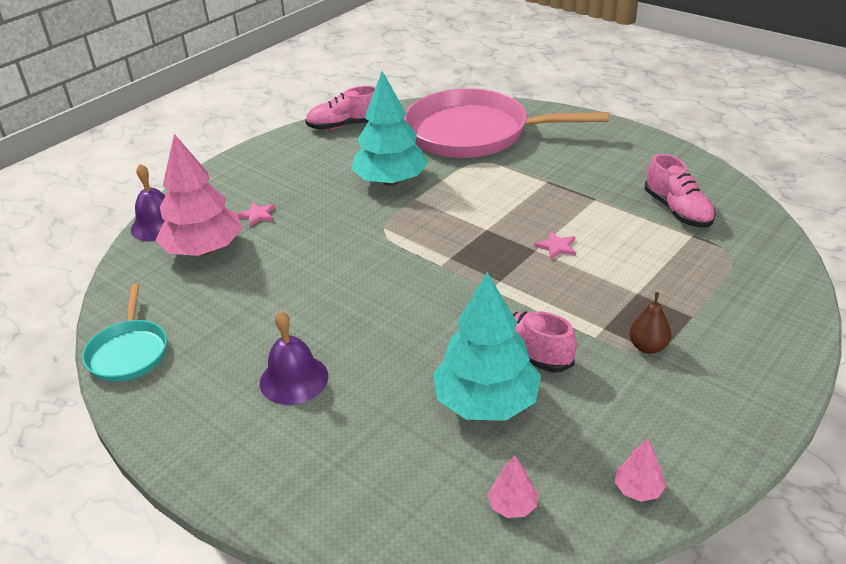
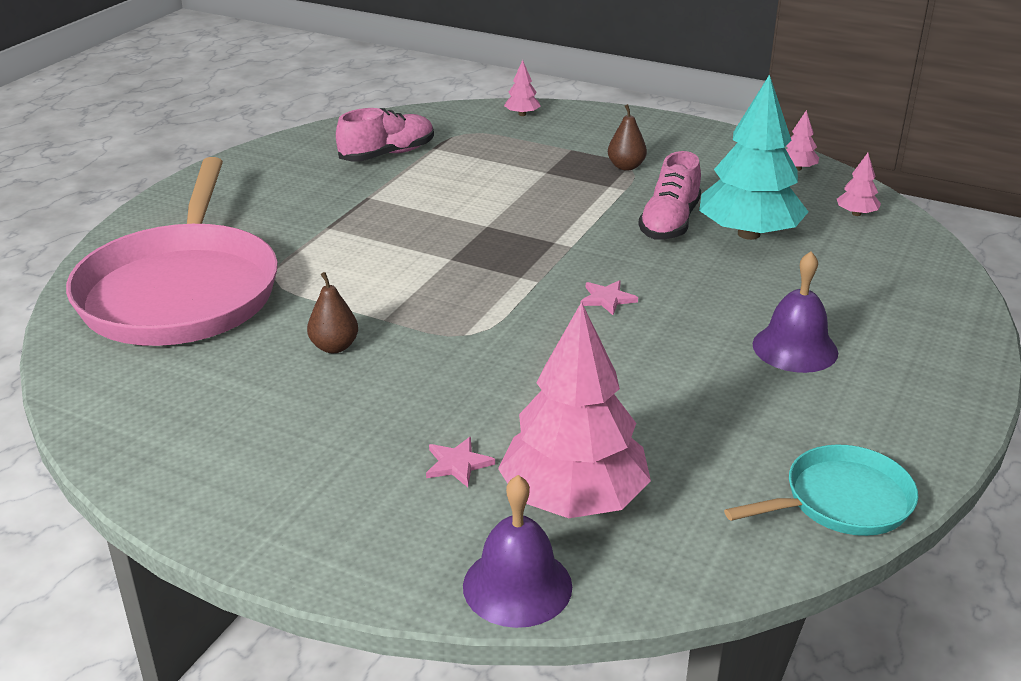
camera: 105 degrees left, 5 degrees down
(345, 126) = (127, 427): pink shoe -> none
(390, 181) = (334, 347): turquoise tree -> brown pear
(557, 247) = (477, 214): pink star -> pink star (607, 299)
(783, 294) = (522, 114): none -> pink tree

